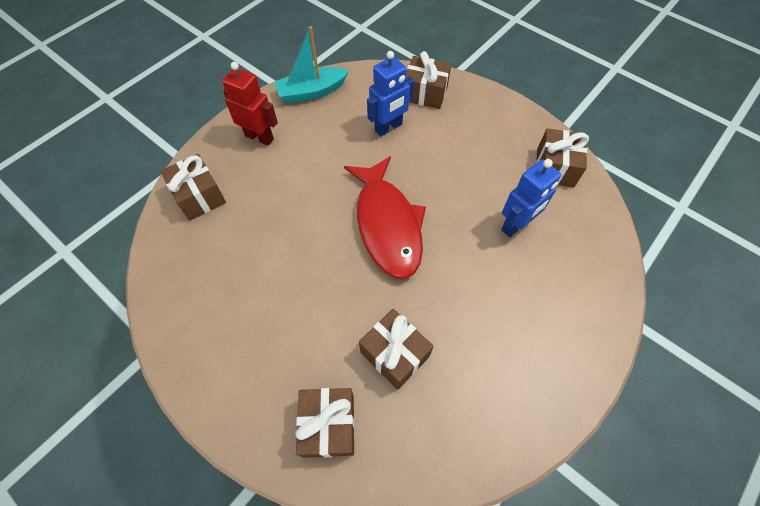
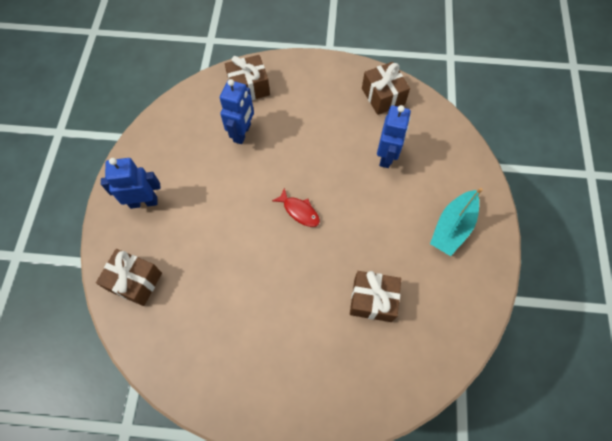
camera: 35 degrees left, 5 degrees up
(259, 137) = (144, 202): red robot -> blue robot
(312, 92) = (156, 137): turquoise boat -> turquoise boat (452, 227)
(329, 425) = (366, 377): brown gift -> none
(387, 224) = (299, 211): red fish -> red fish, size x0.43

